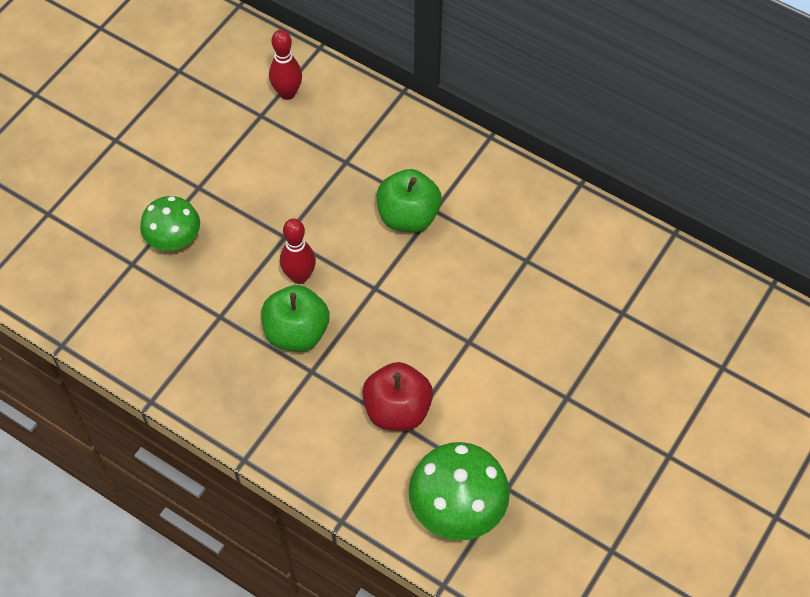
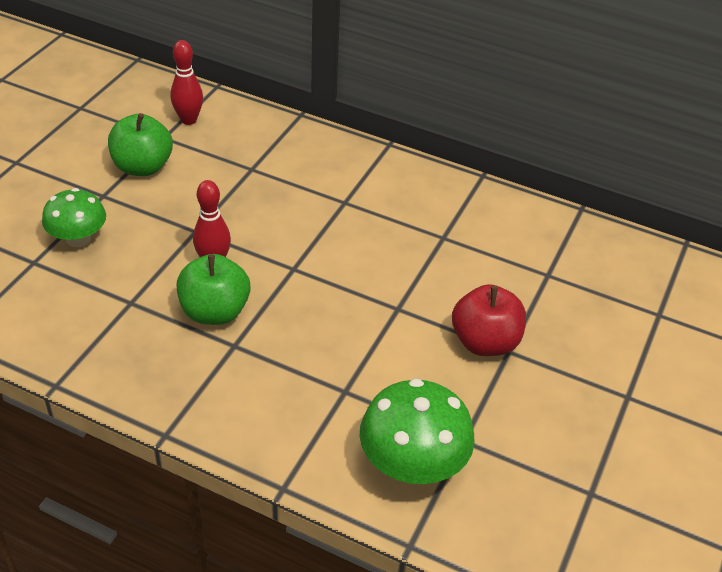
camera: 10 degrees left, 15 degrees down
(397, 410) = (332, 375): red apple -> red apple (485, 342)
(408, 216) = (319, 208): green apple -> green apple (142, 167)

